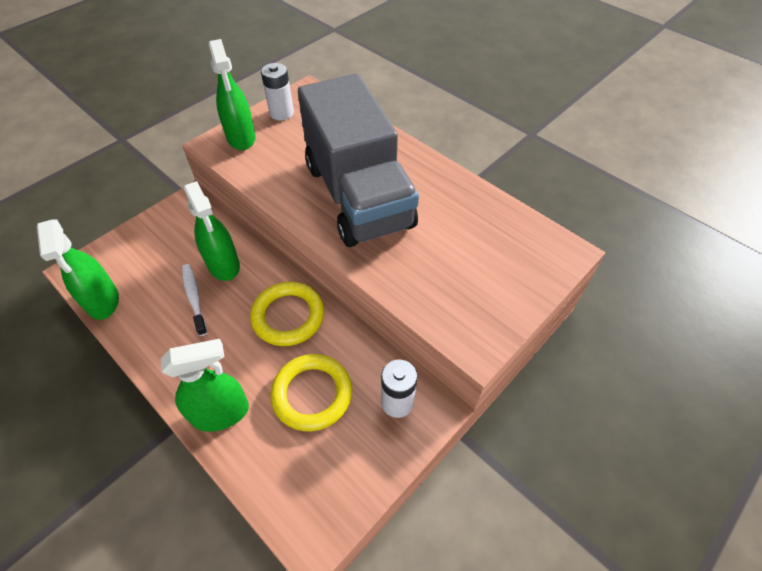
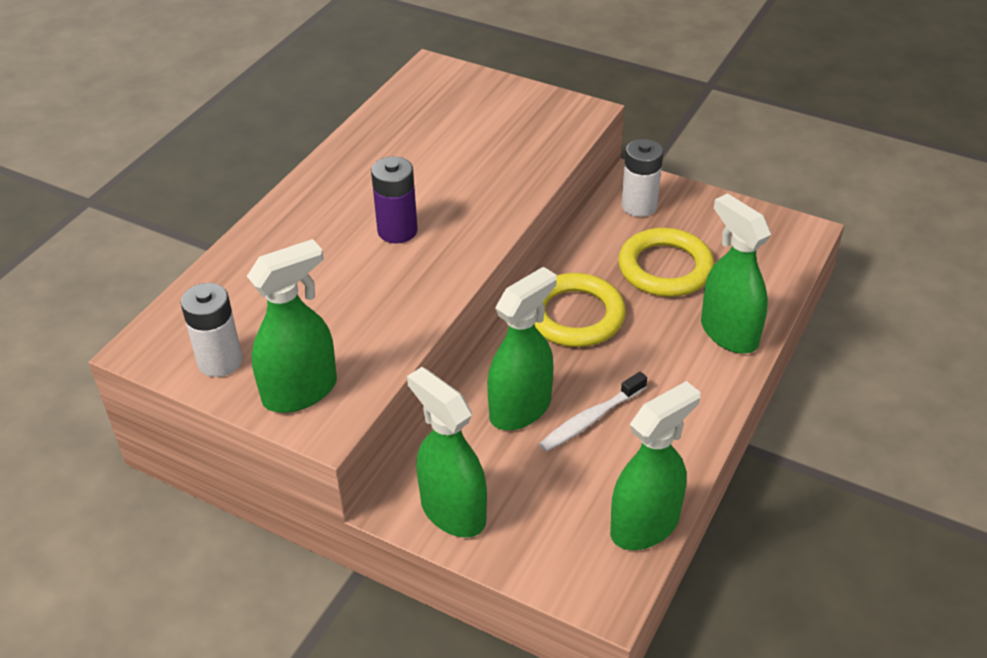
camera: 105 degrees left, 10 degrees down
(172, 219) = (452, 511): none -> green spray bottle
(358, 195) = (397, 231): grey truck -> purple battery

